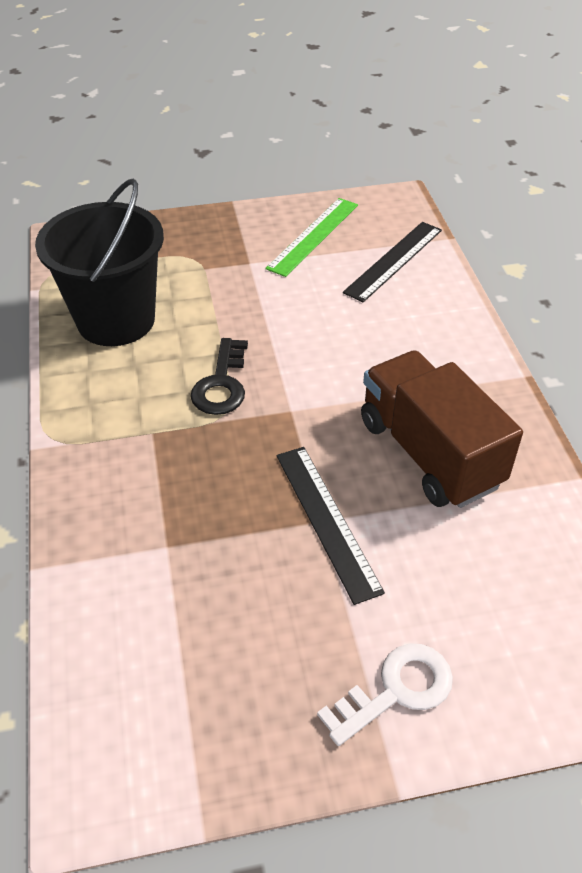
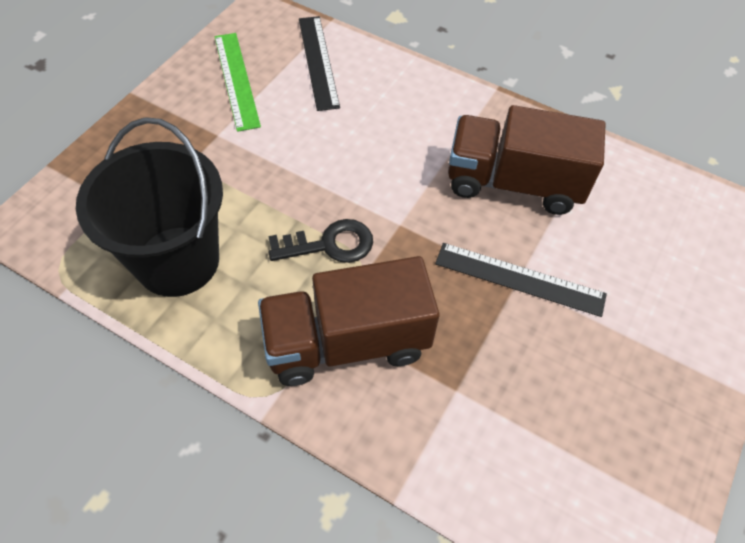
camera: 50 degrees left, 10 degrees up
(142, 452) = (347, 342): none -> brown truck
(221, 384) = (329, 244): black key -> black key turned 60 degrees counterclockwise
(396, 690) = (682, 343): white key -> none

